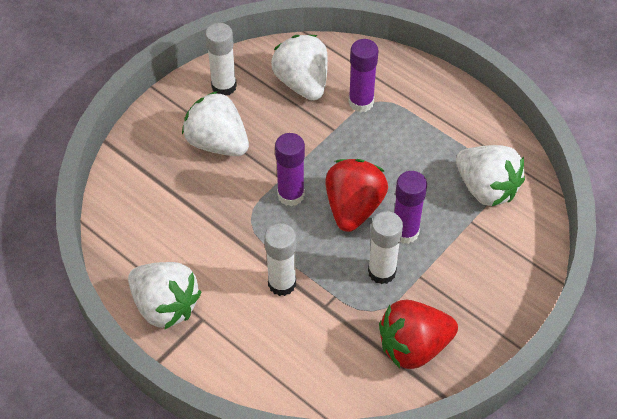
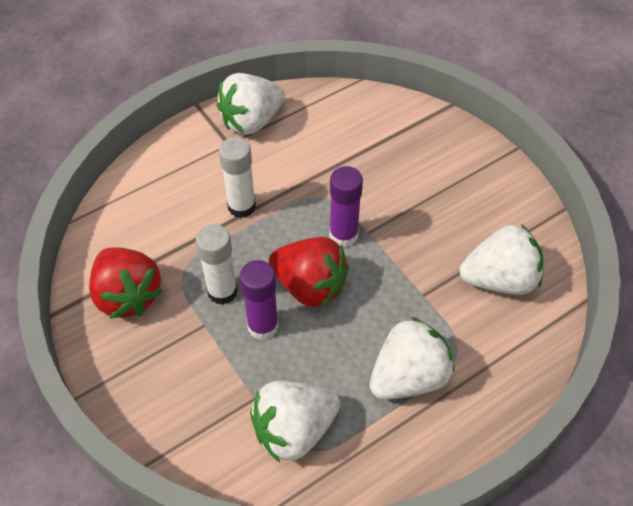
camera: 105 degrees right, 0 degrees up
(217, 143) = (428, 188): white strawberry -> white strawberry (408, 377)
(224, 86) = (506, 206): white glue stick -> none
(361, 102) = (458, 332): purple glue stick -> none
(413, 347) = (128, 296): red strawberry -> red strawberry turned 150 degrees clockwise

